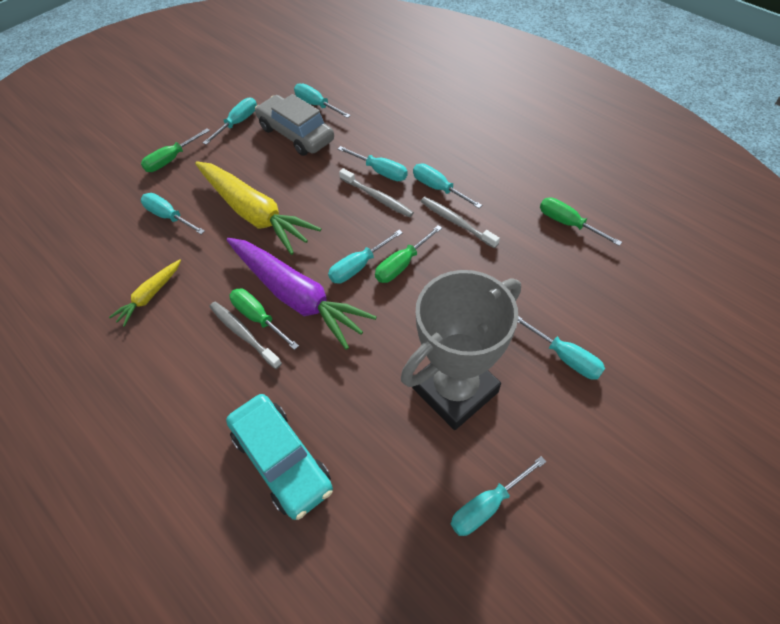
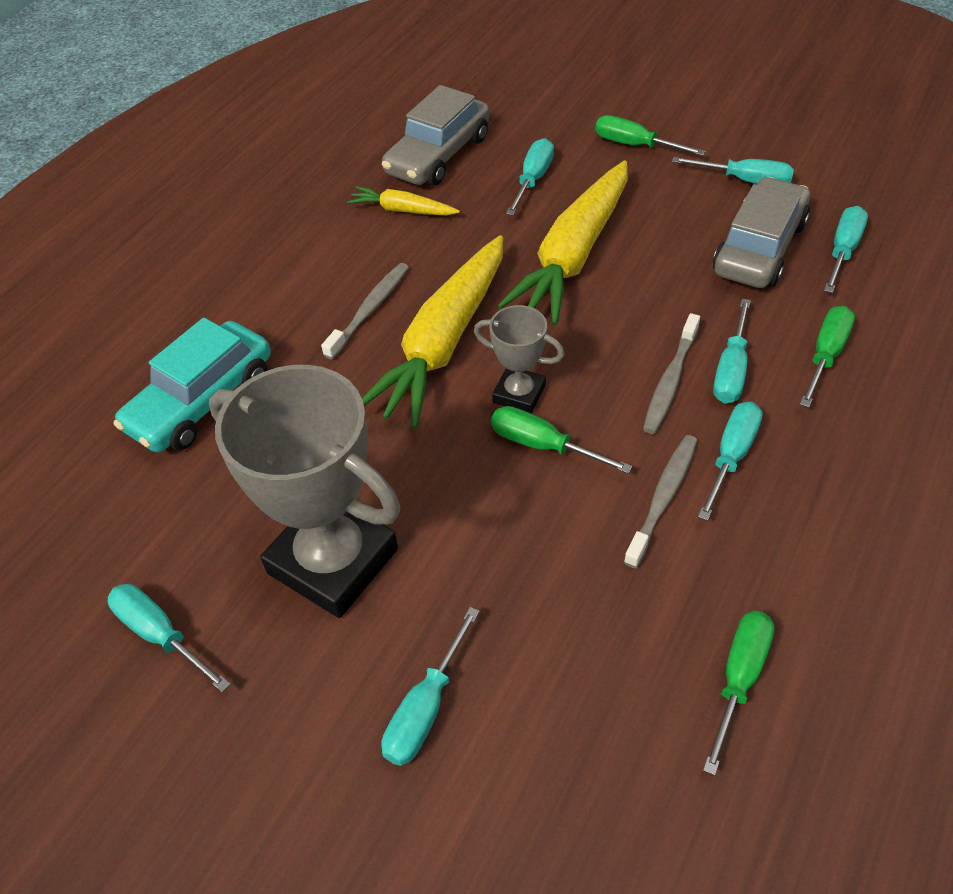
camera: 75 degrees right, 5 degrees down
(103, 263) = (438, 155): none -> grey car
(258, 317) = (398, 315): green screwdriver -> green screwdriver (826, 354)
(297, 296) = (443, 343): purple carrot -> yellow carrot
(358, 267) = (519, 394): turquoise screwdriver -> grey trophy

